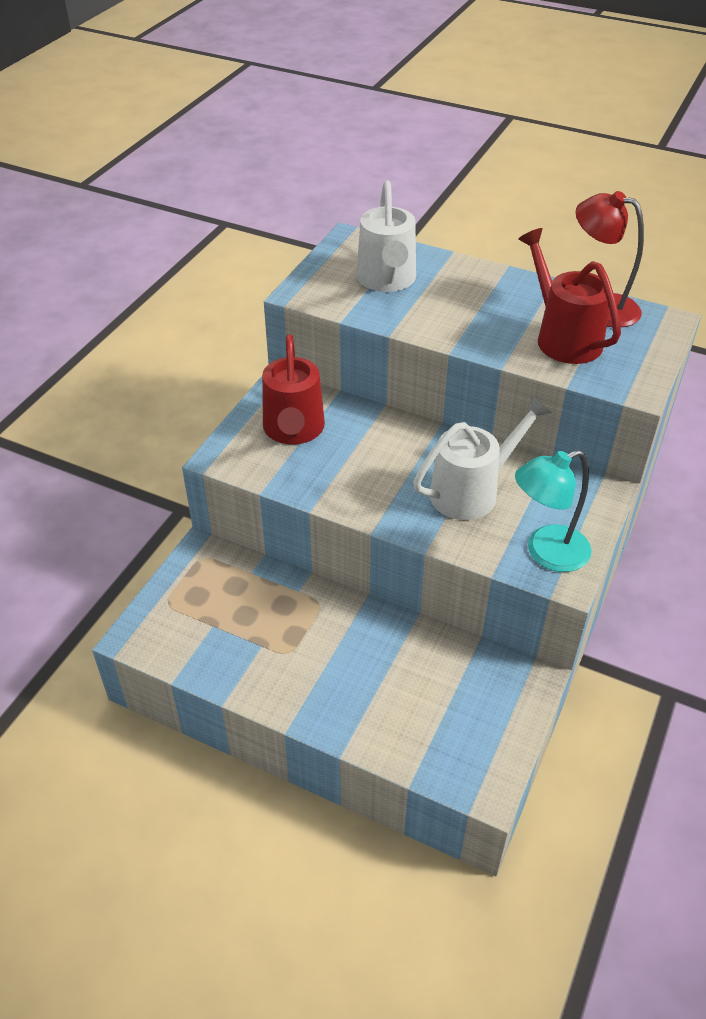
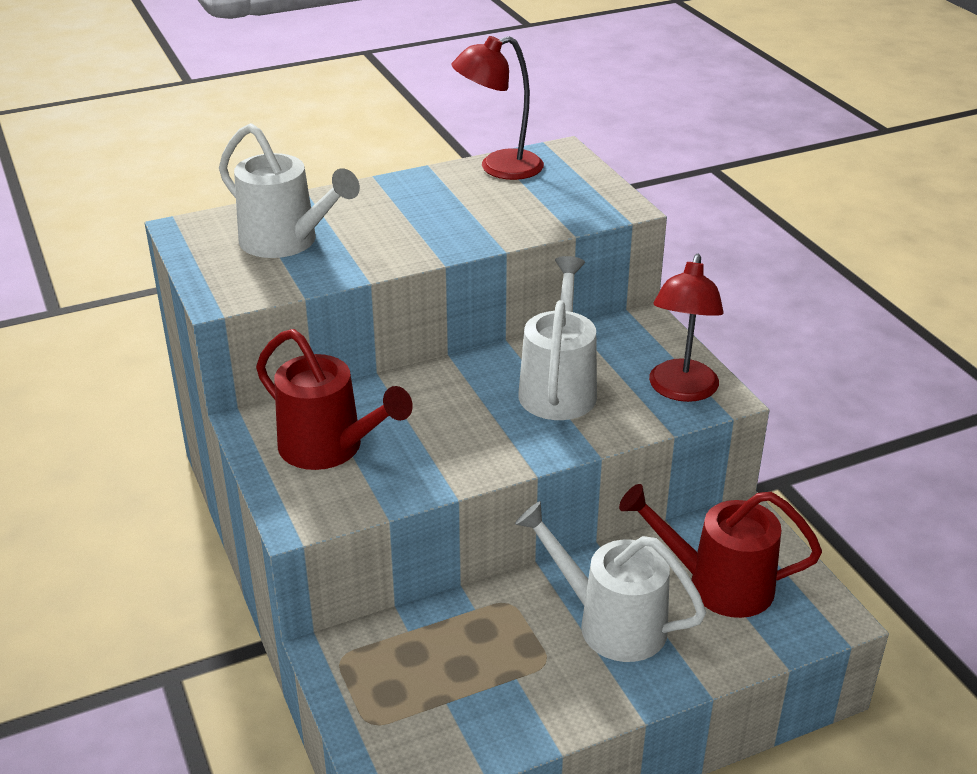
camera: 50 degrees left, 10 degrees down
(352, 663) = (609, 623): none -> white watering can
(546, 553) = (681, 390): turquoise lamp -> red lamp
(562, 337) = (509, 203): red watering can -> red watering can (717, 584)

